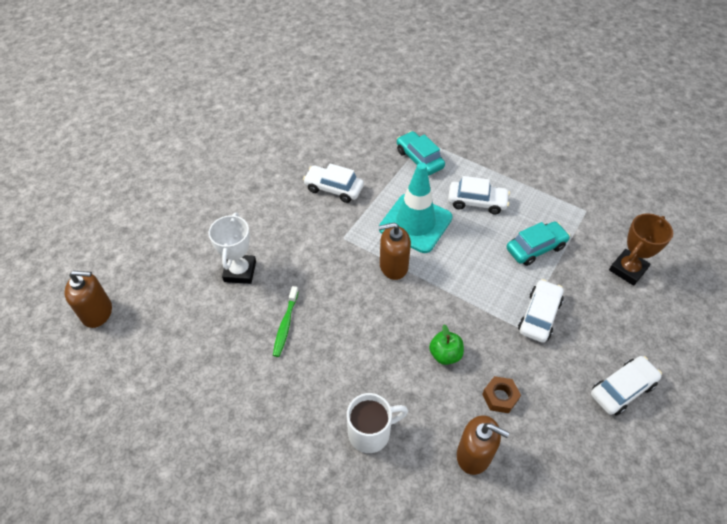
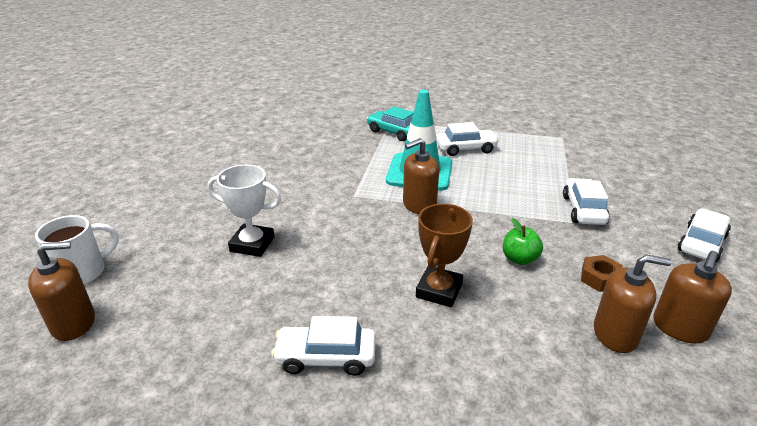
camera: 20 degrees left, 20 degrees down
(240, 271) = (252, 244): white trophy -> white trophy turned 60 degrees counterclockwise
(285, 324) = (330, 276): green toothbrush -> none
(333, 189) = (323, 164): white car -> white car (326, 357)
(371, 432) = (490, 347): white mug -> white mug (83, 272)
(531, 467) = (680, 328): none -> brown soap dispenser
(535, 248) = (541, 167): turquoise car -> none
(627, 269) = (628, 165): brown trophy -> brown trophy (439, 290)

